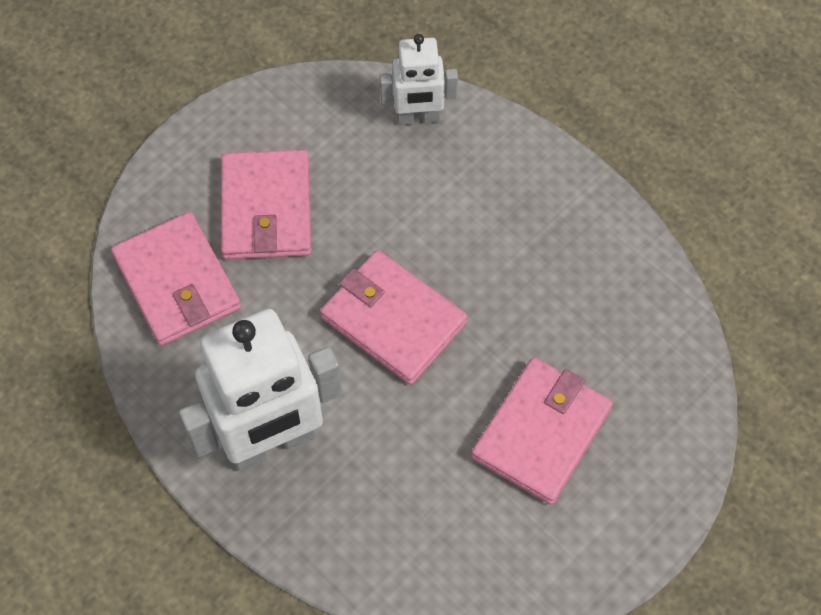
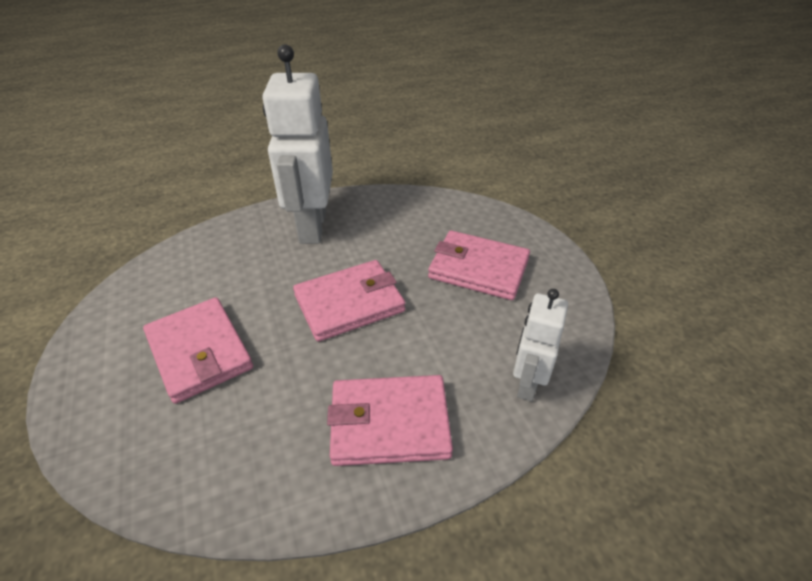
camera: 115 degrees right, 20 degrees down
(177, 282) = (444, 219): pink wallet -> pink wallet (389, 423)

